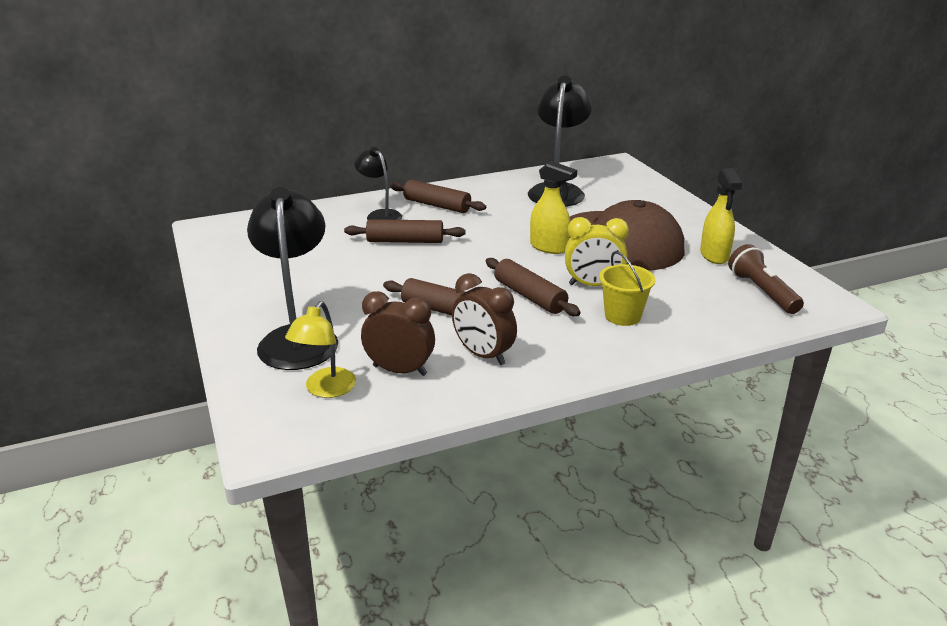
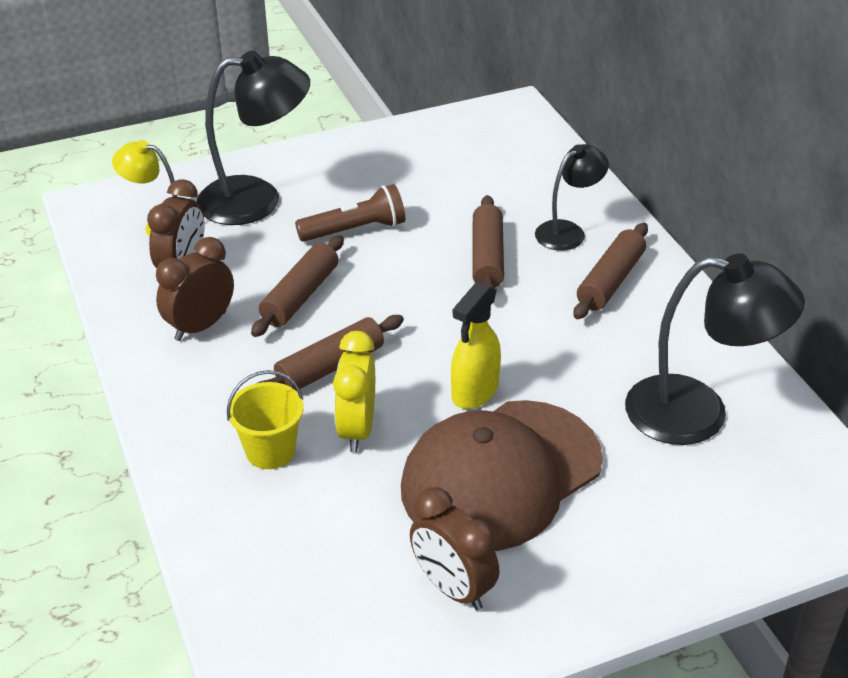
camera: 90 degrees right, 10 degrees up
(714, 255) = (453, 588): yellow spray bottle -> brown clock
(762, 292) = (325, 625): brown flashlight -> brown flashlight (355, 230)

